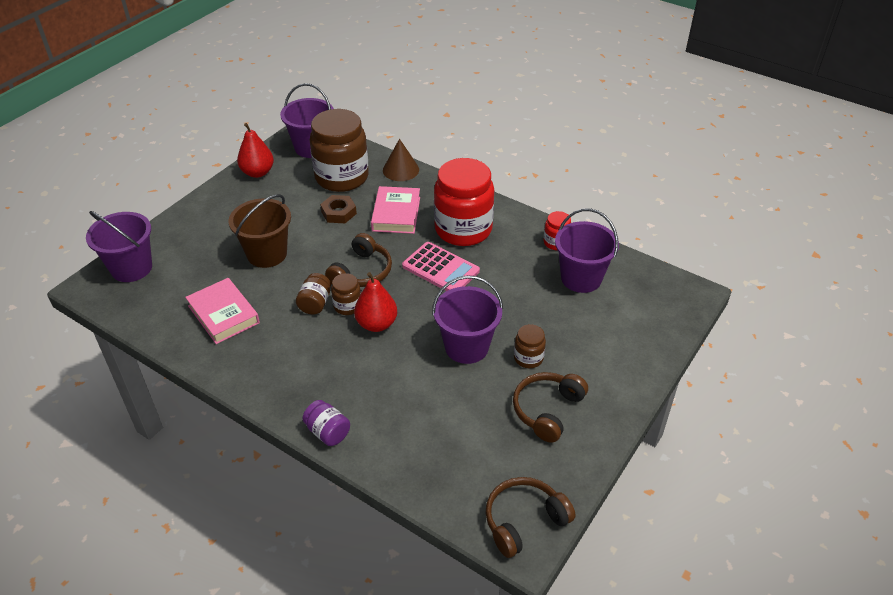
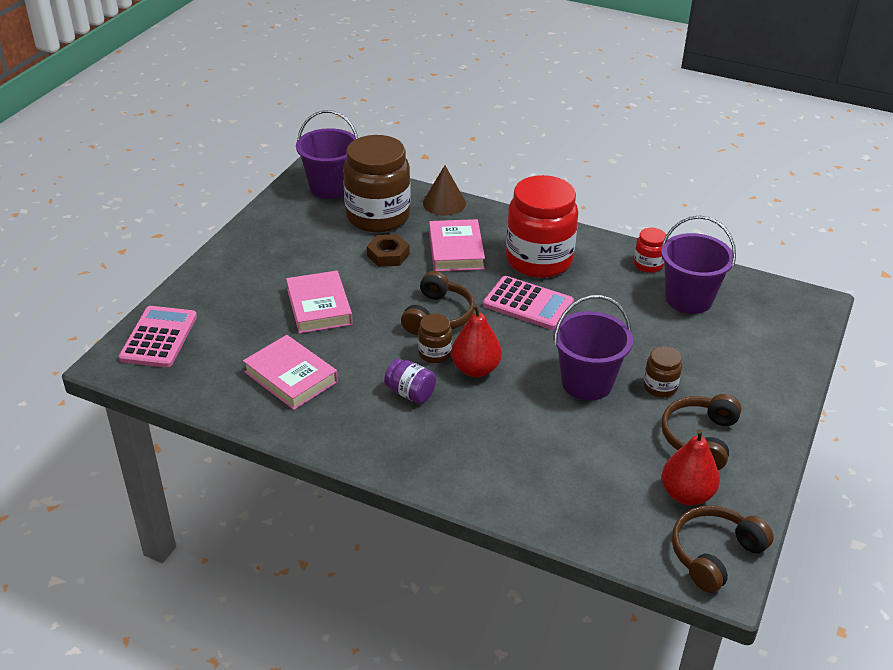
camera: 10 degrees left, 5 degrees down
(131, 268) = (159, 337): purple bucket -> pink calculator
(257, 172) = (275, 219): red pear -> red pear (686, 494)
(267, 254) = (319, 307): brown bucket -> pink book
(315, 303) = (396, 354): brown jar -> none
(328, 432) = (460, 489): purple jar -> purple jar (410, 393)

